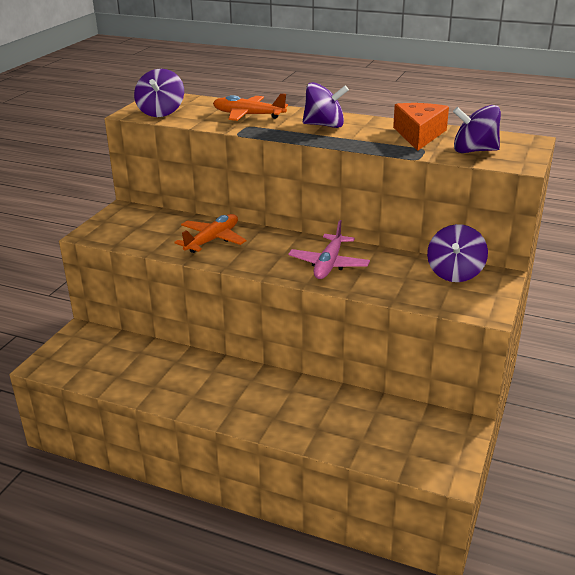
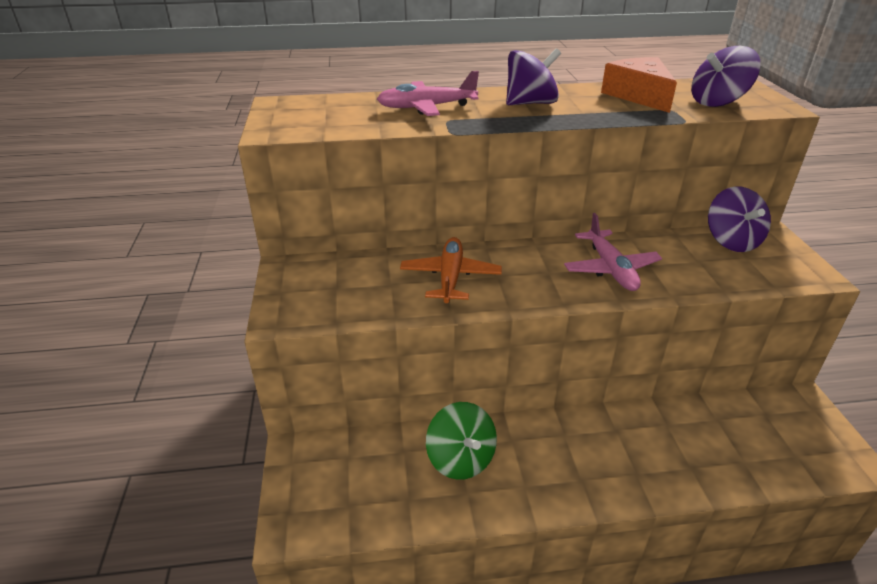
camera: 30 degrees left, 5 degrees up
(161, 112) = (310, 123): purple spinning top -> none
(169, 368) = (461, 459): none -> green spinning top
(248, 115) = (426, 107): orange plane -> pink plane

